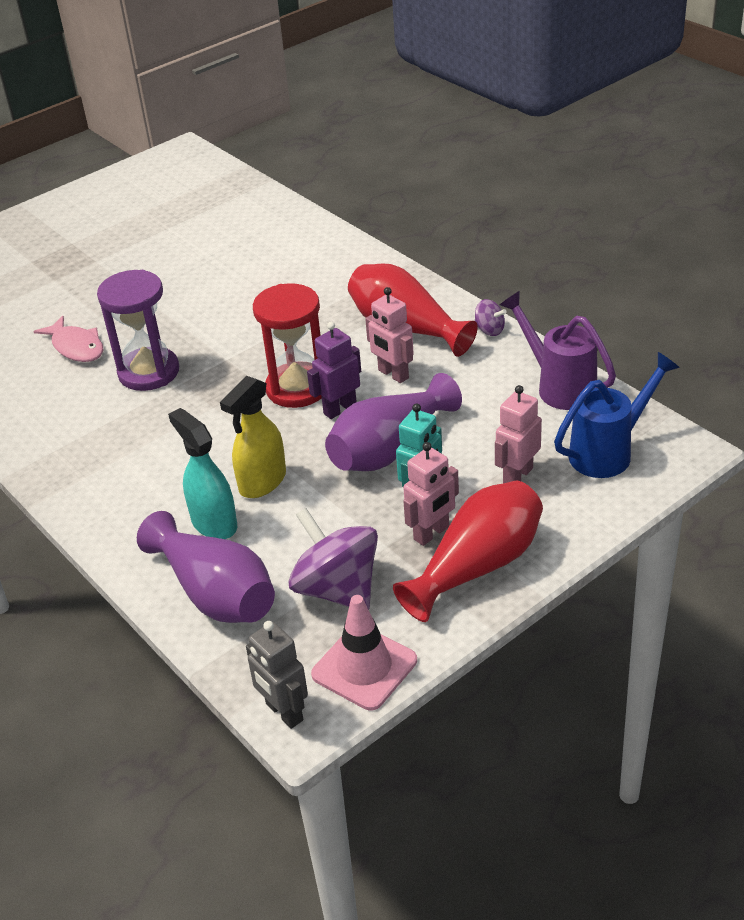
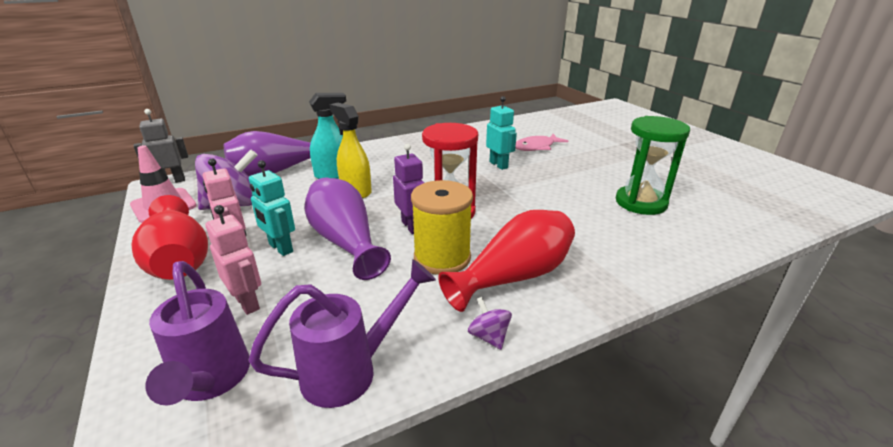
camera: 100 degrees right, 10 degrees down
(149, 372) = (498, 165): purple hourglass -> turquoise robot
(236, 264) = (641, 203): none -> green hourglass
(393, 374) = (442, 258): pink robot -> yellow spool
(489, 330) = (489, 336): purple spinning top -> purple spinning top turned 105 degrees clockwise
(609, 452) = (211, 382): blue watering can -> purple watering can

